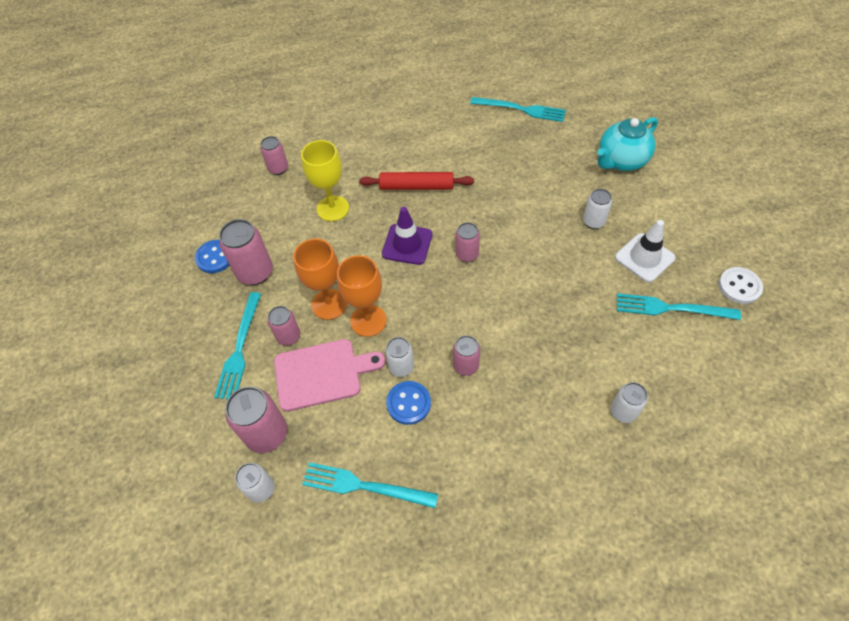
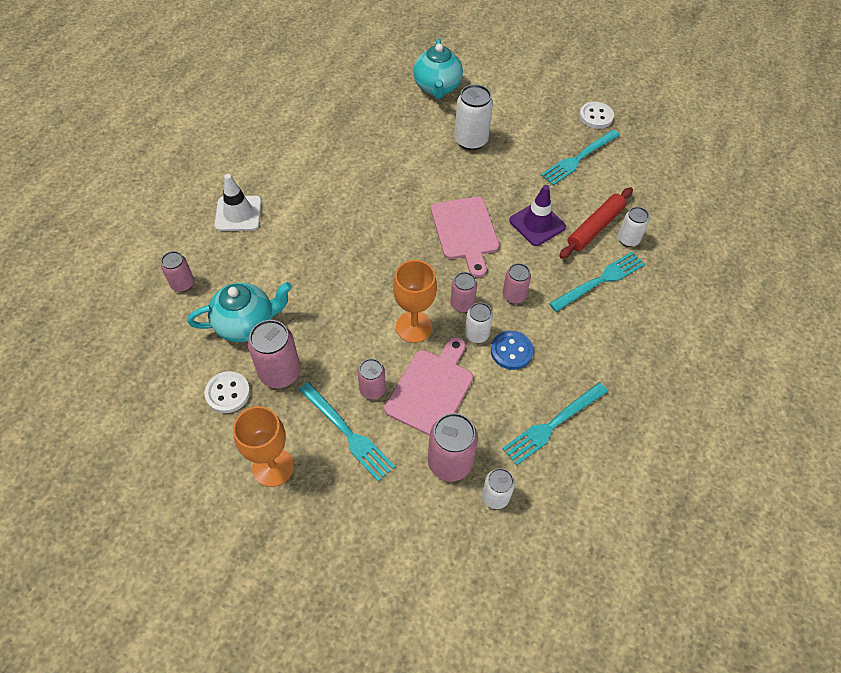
camera: 55 degrees left, 0 degrees up
(215, 257) = (228, 393): blue button -> white button
(278, 224) = (246, 324): none -> turquoise teapot
(329, 304) = (371, 342): orange goblet -> orange goblet (273, 467)
(333, 208) = (276, 276): yellow goblet -> none
(407, 244) = (369, 254): purple traffic cone -> purple traffic cone (537, 224)
(417, 186) = (320, 209): red rolling pin -> red rolling pin (595, 227)
(467, 255) = (420, 227): pink can -> pink can (462, 304)
(494, 286) = (465, 231): none -> pink cutting board
(521, 109) = (323, 98): turquoise fork -> turquoise fork (600, 281)
(593, 222) = (471, 140): white can -> white can, size x1.63
(644, 258) = (528, 140): white traffic cone -> white traffic cone (238, 213)

